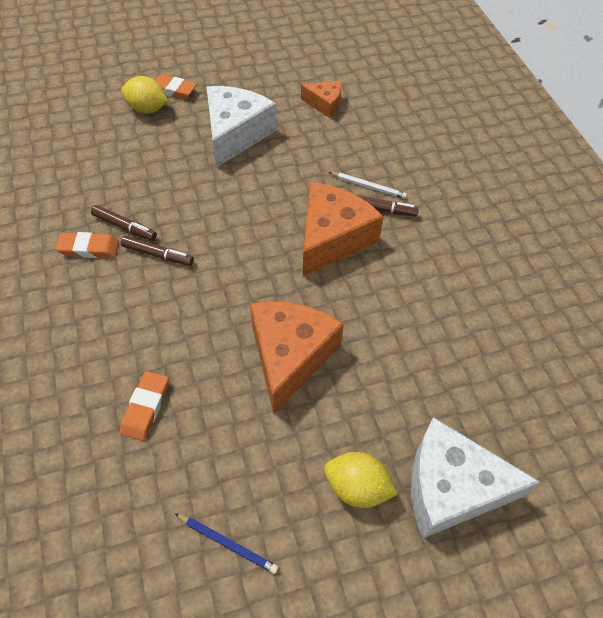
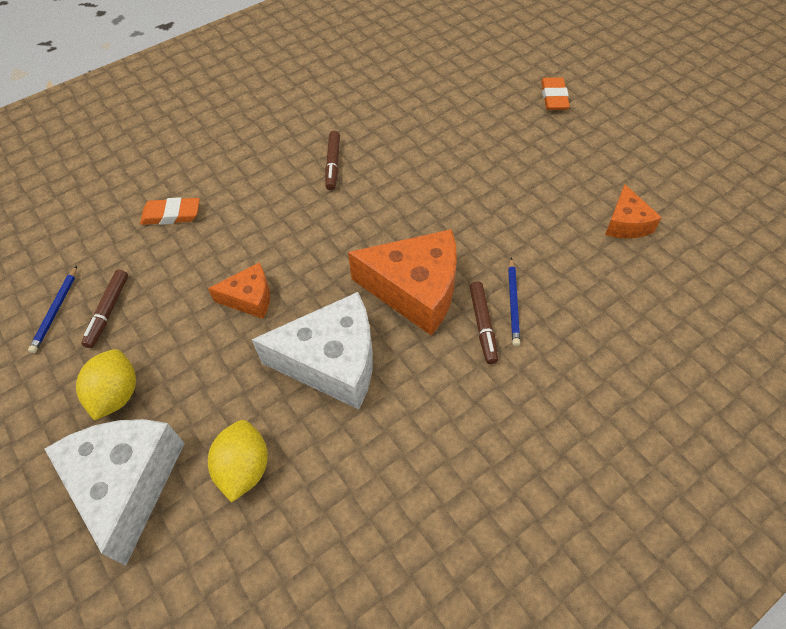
camera: 75 degrees right, 0 degrees up
(89, 248) = (321, 120): orange eraser -> none
(125, 227) = (355, 132): brown marker -> brown marker (108, 312)
(147, 109) = (513, 91): yellow lemon -> yellow lemon (244, 468)
(235, 134) = (522, 164): white cheese -> white cheese (332, 362)
(290, 356) = (250, 298): orange cheese -> orange cheese, size x0.54
(368, 186) = (513, 303): white pencil -> blue pencil

